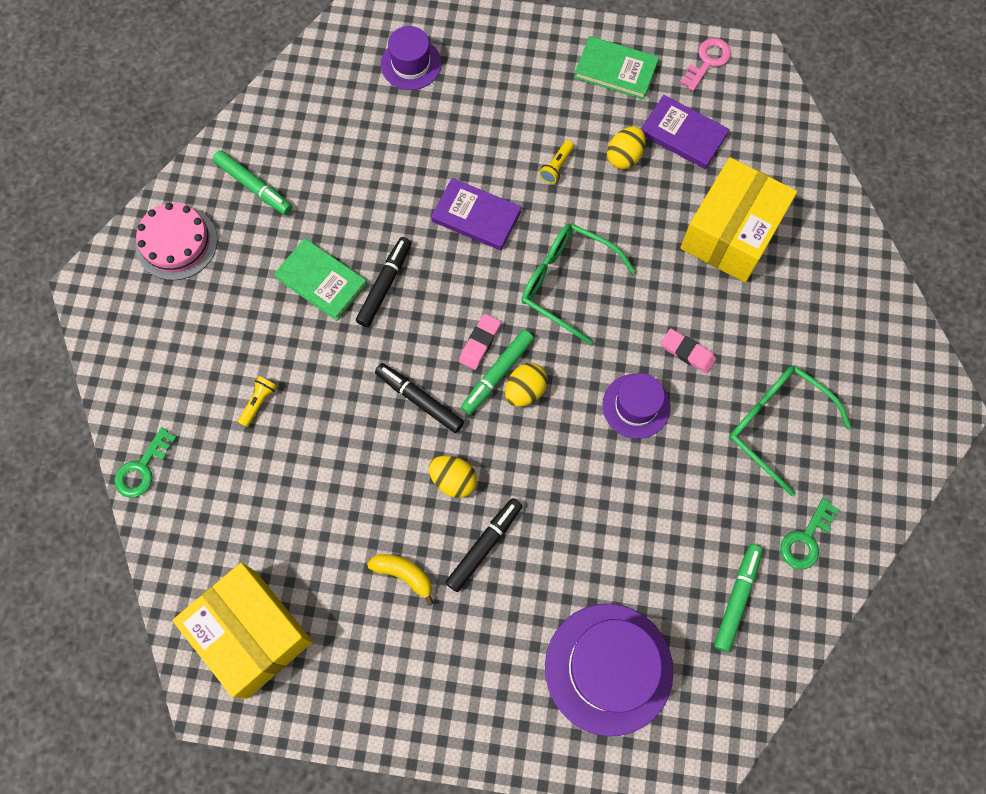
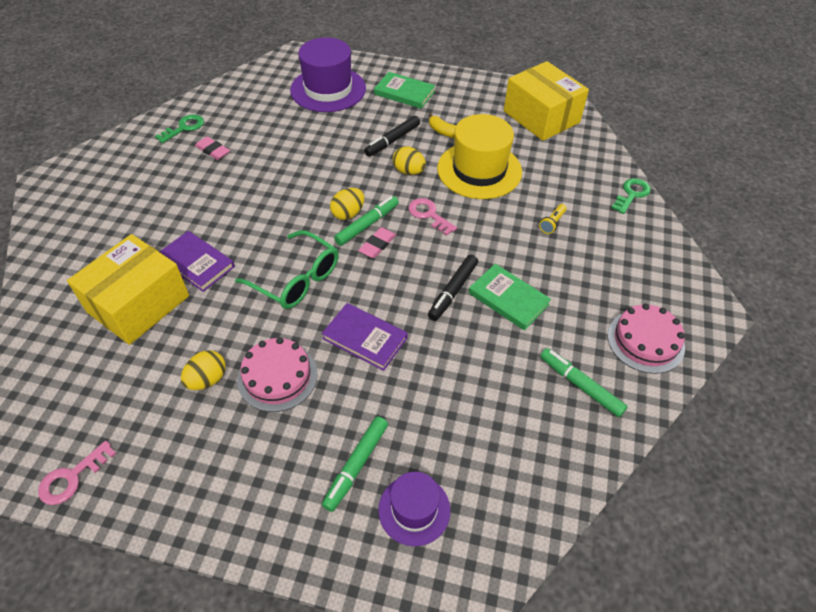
camera: 175 degrees left, 20 degrees down
(353, 494) = (479, 170): none -> yellow hat
(419, 400) = (429, 215): black marker -> pink key
(556, 166) = (277, 376): yellow flashlight -> pink cake
(615, 70) = (180, 477): green book -> green book (404, 93)
(636, 406) = (268, 198): purple hat -> none
(683, 134) = (139, 396): purple book -> purple book (196, 263)
(687, 352) = (216, 225): pink eraser -> pink eraser (213, 150)
(737, 598) = (240, 108): green marker -> green marker (356, 465)
(776, 424) = (172, 181): green glasses -> none

